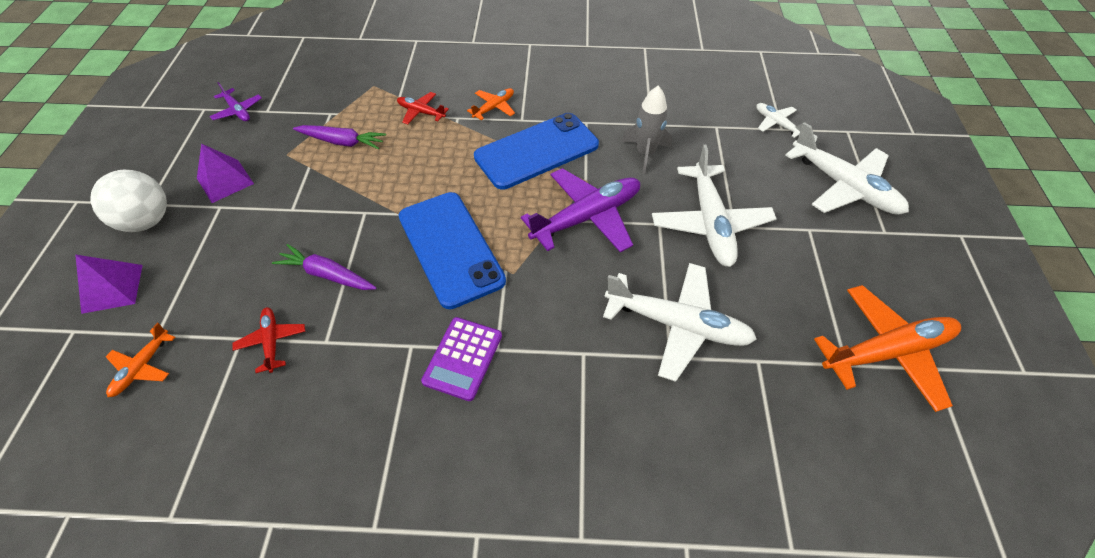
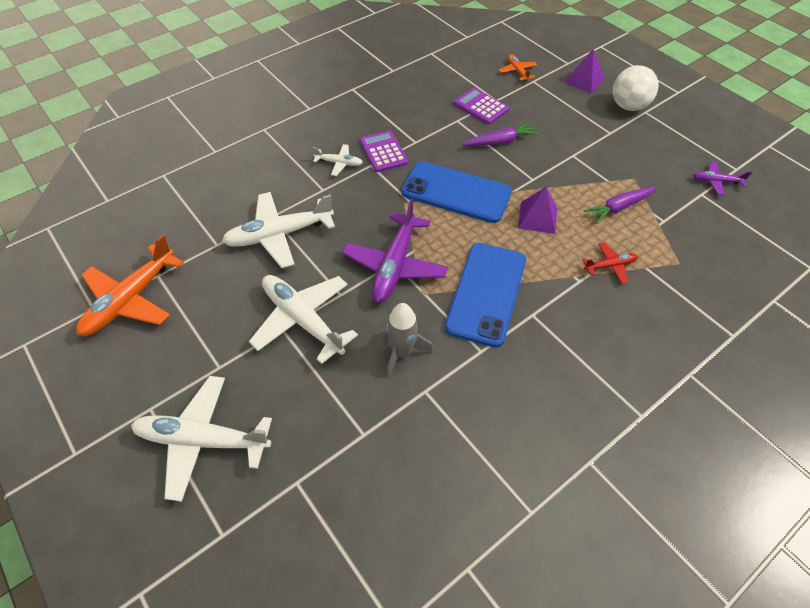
camera: 140 degrees right, 0 degrees up
(225, 181) = (634, 144): purple pyramid -> purple pyramid (537, 217)
(272, 342) = (480, 106): red plane -> purple calculator
(494, 108) = (567, 310): orange plane -> none
(776, 124) = (305, 486): white plane -> white plane (339, 163)

